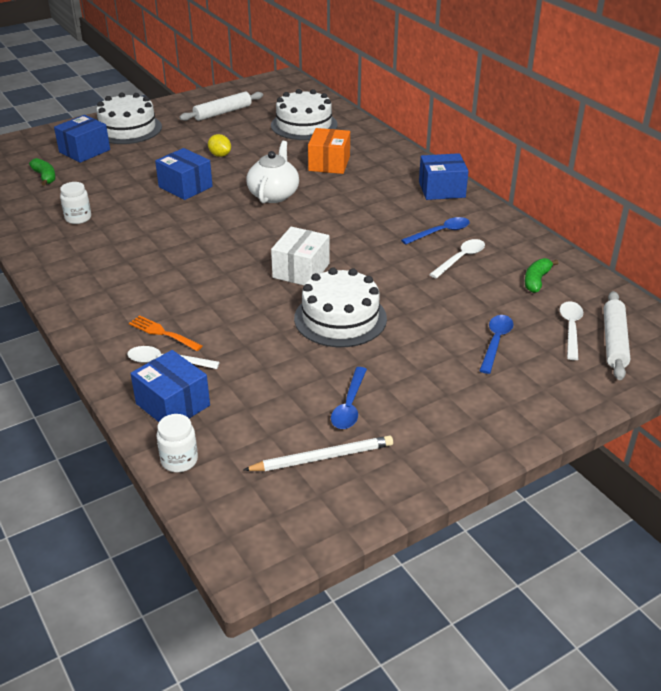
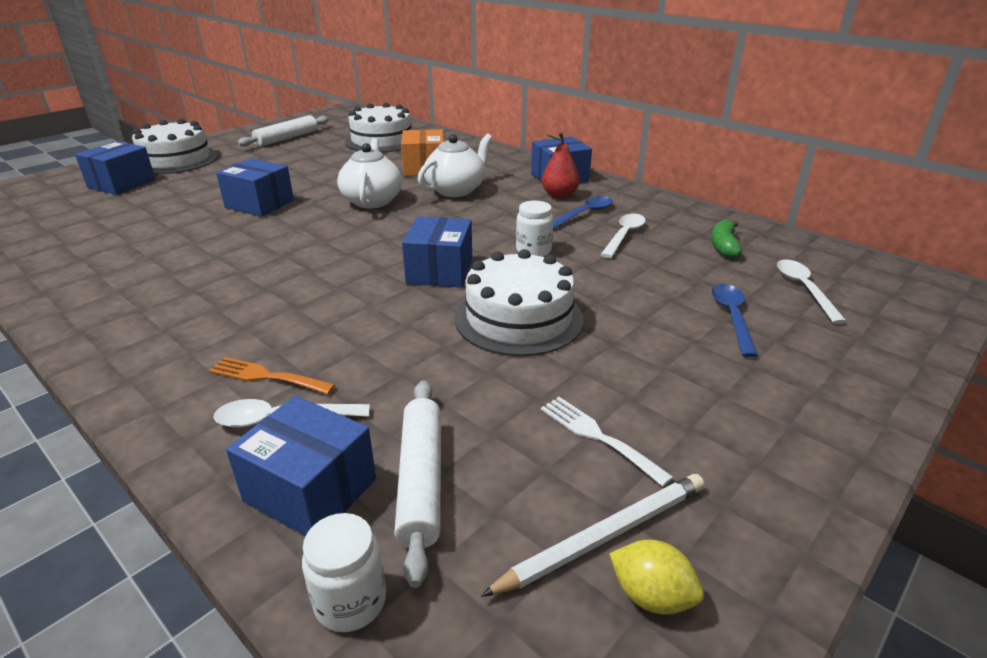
camera: 15 degrees left, 5 degrees down
(45, 177) = (67, 213): green banana -> none
(78, 218) = (116, 250): white jar -> white jar (533, 251)
(220, 155) = (294, 172): yellow lemon -> yellow lemon (651, 596)
(301, 270) = (440, 271): white box -> blue box
(346, 192) = (456, 190): none -> white teapot
(349, 405) = (597, 436): blue spoon -> white fork
(430, 210) = (559, 195): none -> red pear
(614, 341) = (863, 295): white rolling pin -> white rolling pin (421, 480)

